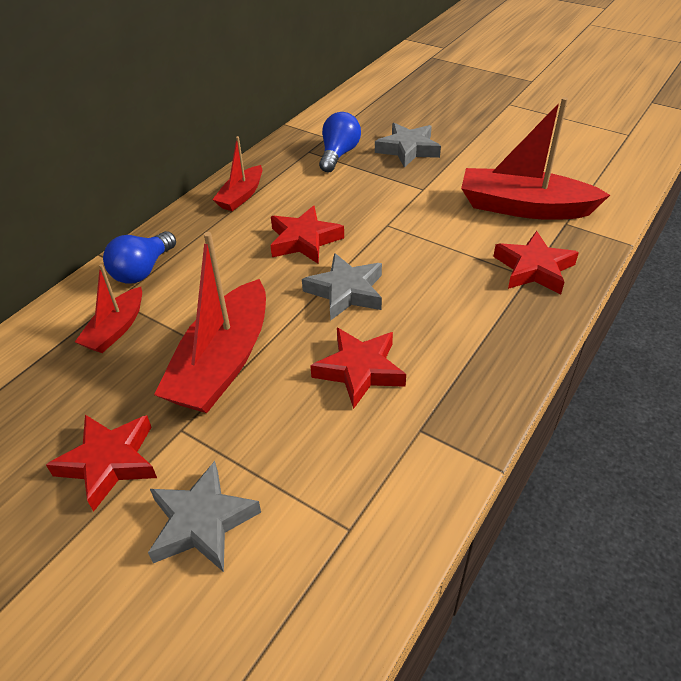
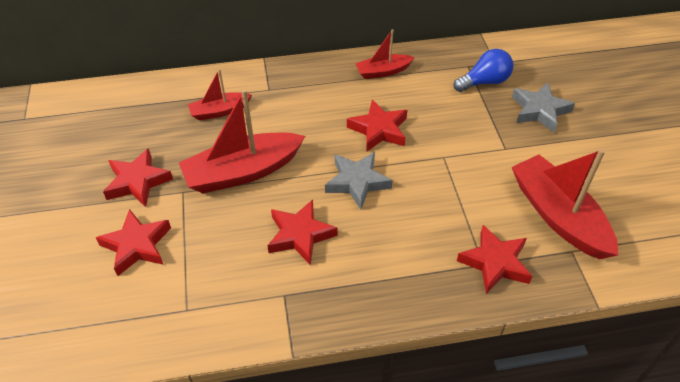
camera: 45 degrees right, 5 degrees up
(143, 270) = (272, 84): blue light bulb -> none
(202, 522) = (137, 245): grey star -> red star

